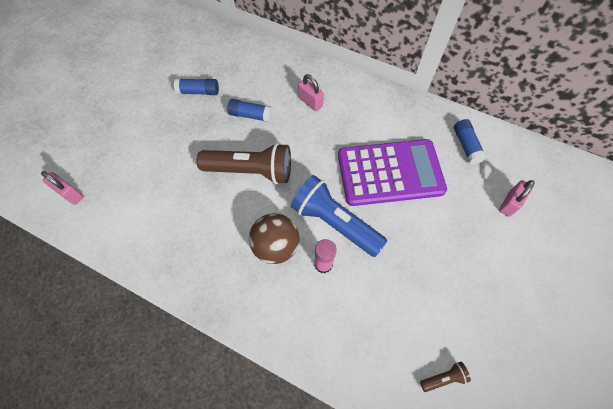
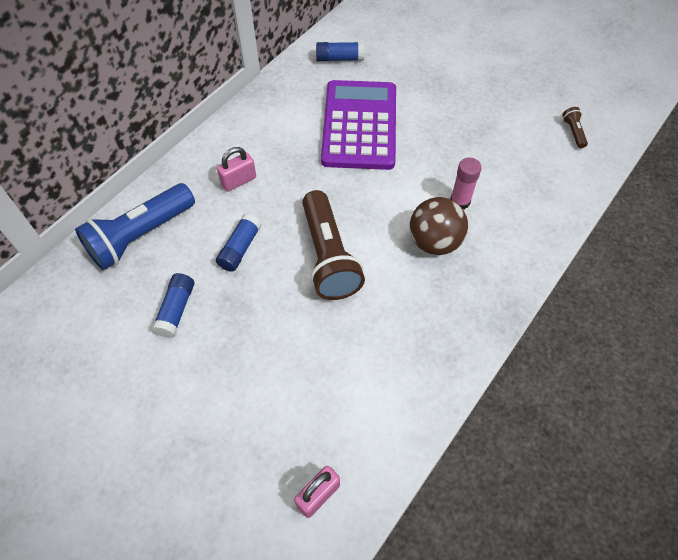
camera: 80 degrees left, 5 degrees down
(251, 171) = (328, 256): brown flashlight -> brown flashlight turned 150 degrees clockwise
(334, 222) = (412, 184): blue flashlight -> blue flashlight (140, 236)
(509, 203) = (412, 46): pink padlock -> none

